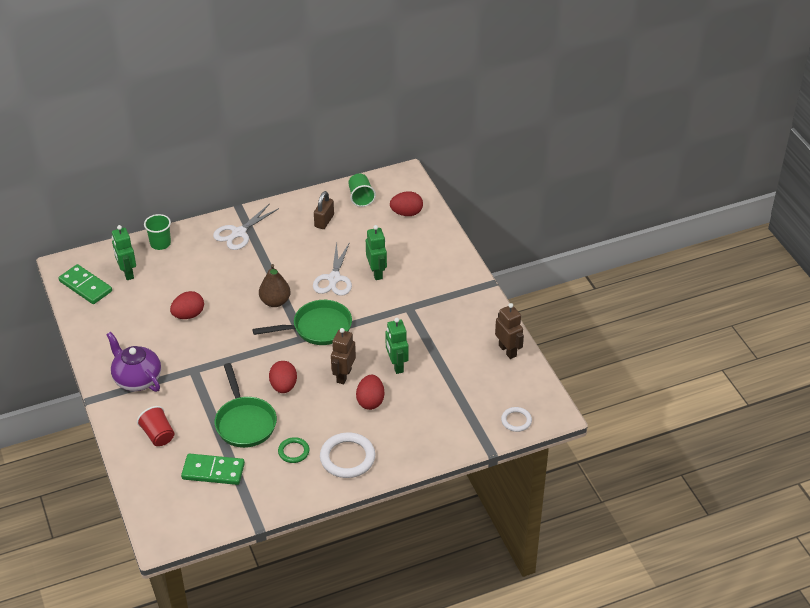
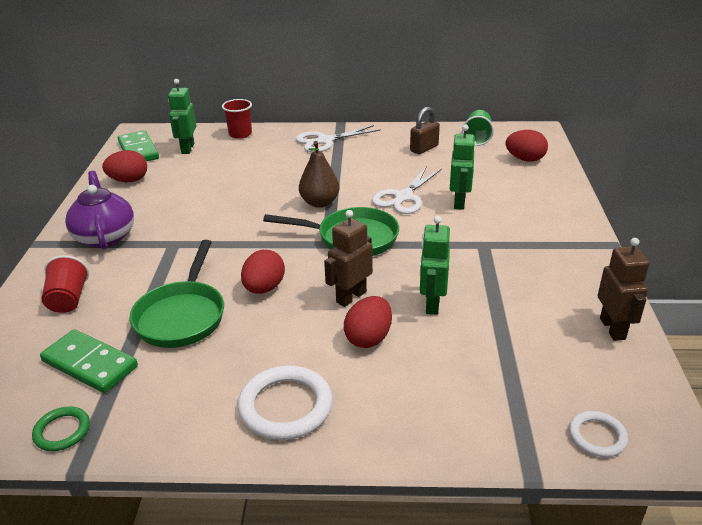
camera: 25 degrees right, 10 degrees down
(160, 243) = (240, 134): green cup -> red cup
(188, 315) = (215, 193): red egg -> red egg (129, 180)
(293, 451) = (215, 372): green ring -> green ring (62, 431)

